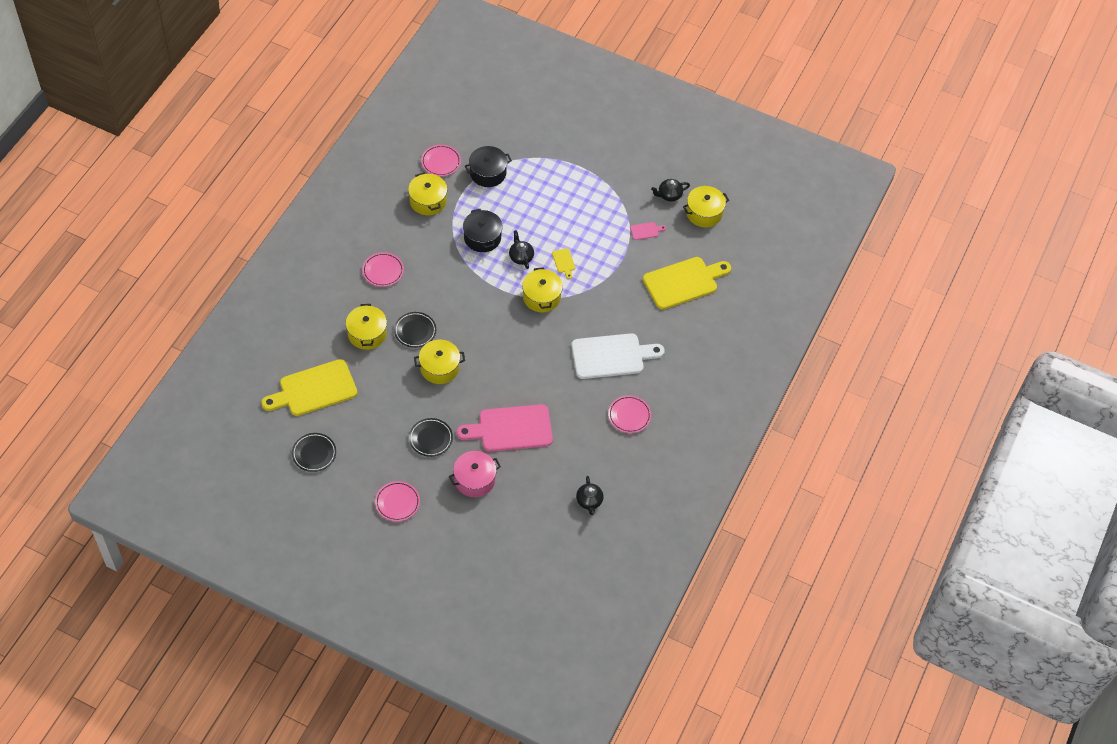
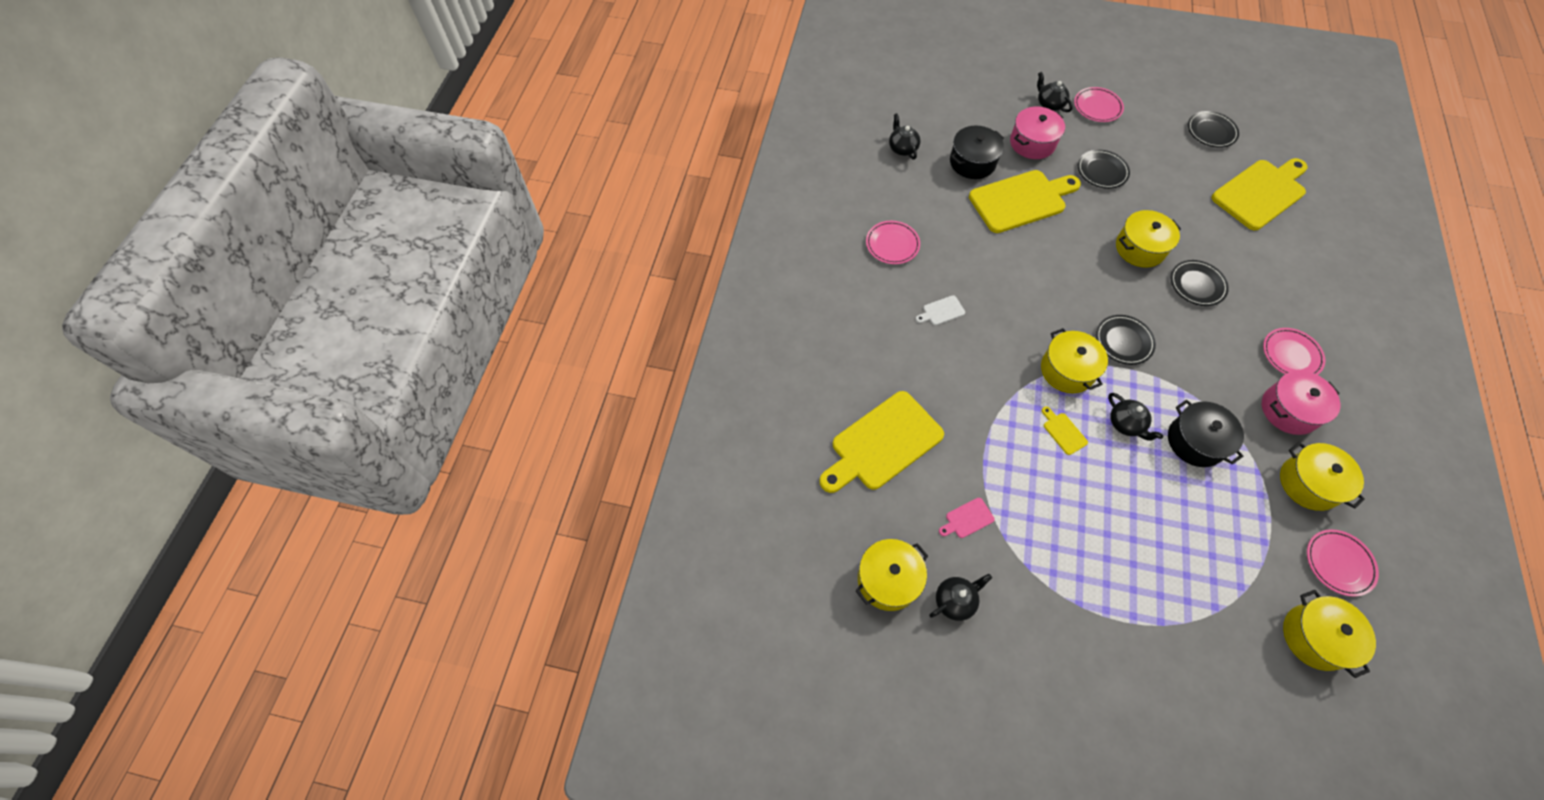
camera: 170 degrees right, 5 degrees up
(367, 334) = (1250, 268): yellow pot -> yellow pot (1315, 637)
(410, 240) = (1289, 410): none -> pink pot
(438, 516) = (1049, 104): none -> black teapot
(488, 173) = (1255, 562): black pot -> black pot (972, 162)
(492, 306) = (1123, 341): none -> black plate
(511, 429) = (1021, 200): pink cutting board -> yellow cutting board
(611, 356) = (941, 311): white cutting board -> white cutting board, size x0.40

